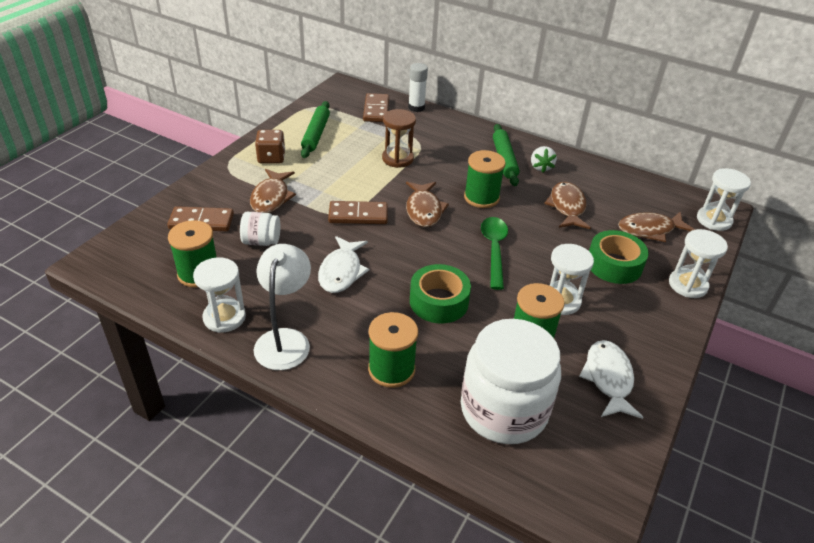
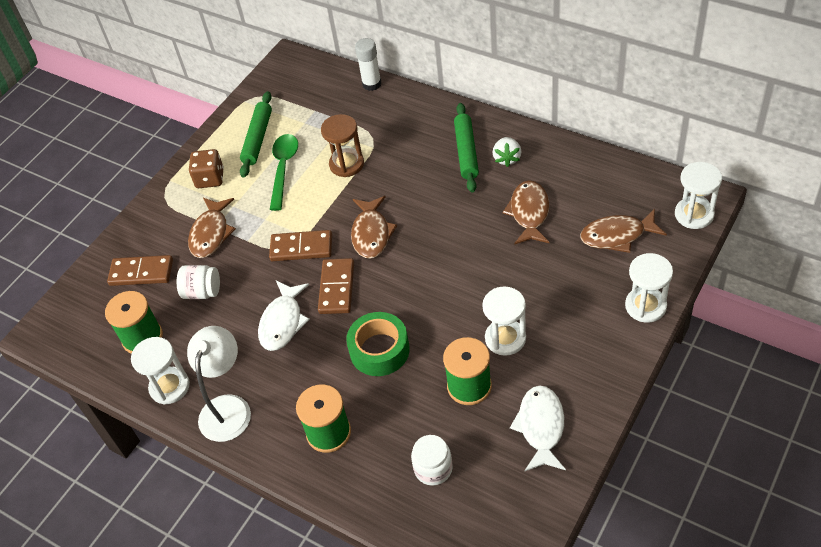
camera: 10 degrees right, 10 degrees up
(376, 110) = (325, 93): brown domino -> brown domino (337, 288)
(481, 197) = (435, 210): green spool -> none
(494, 250) = (442, 279): green spoon -> green spoon (283, 169)
(504, 410) = (433, 468): white jar -> white jar, size x0.46
(614, 265) = (569, 287): green tape -> none

